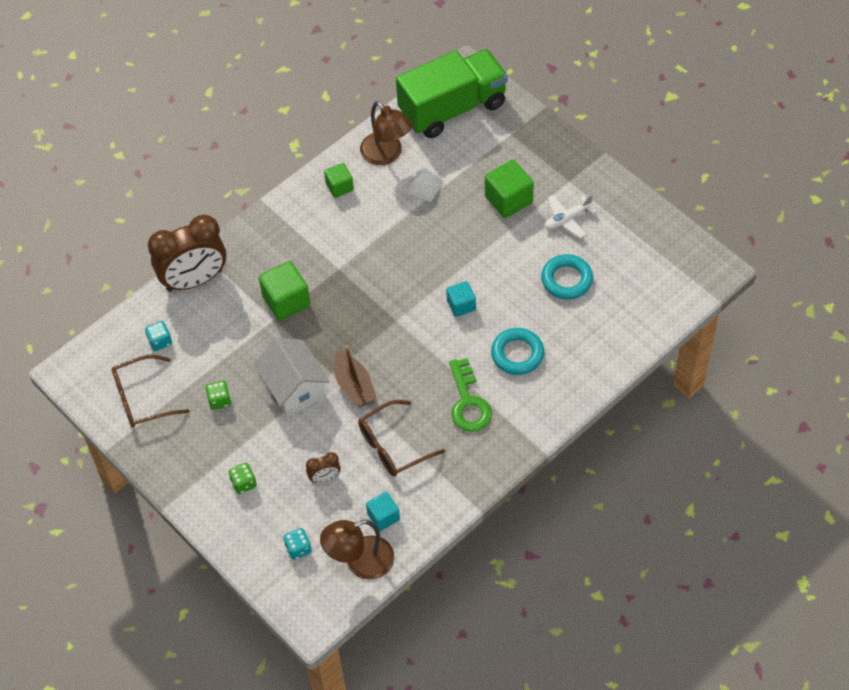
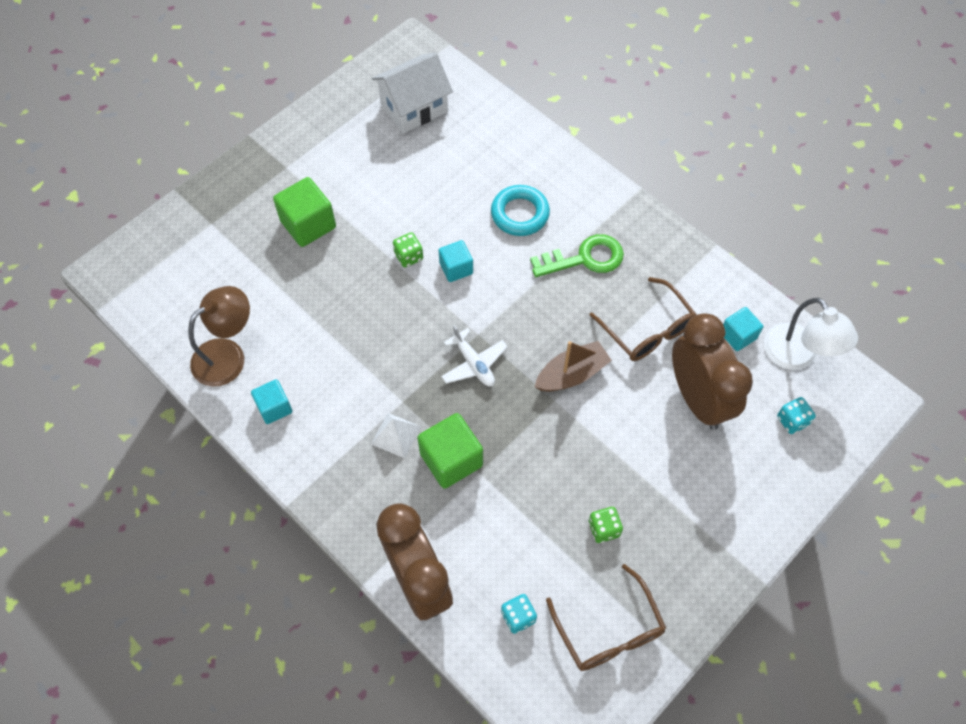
camera: 95 degrees left, 5 degrees up
(243, 483) = (717, 489): green dice -> green dice (408, 256)
(294, 389) = (580, 441): white house -> white house (414, 108)
(324, 478) = (697, 399): brown clock -> brown clock, size x2.32
(339, 187) = (274, 407): green cube -> turquoise cube
(360, 562) = (797, 356): brown lamp -> white lamp
(424, 186) = (282, 311): white pyramid -> white pyramid (396, 435)
(452, 108) = (162, 284): green truck -> none
(566, 280) = (422, 170): turquoise ring -> none
(567, 219) = (340, 169): white plane -> white plane (473, 364)

